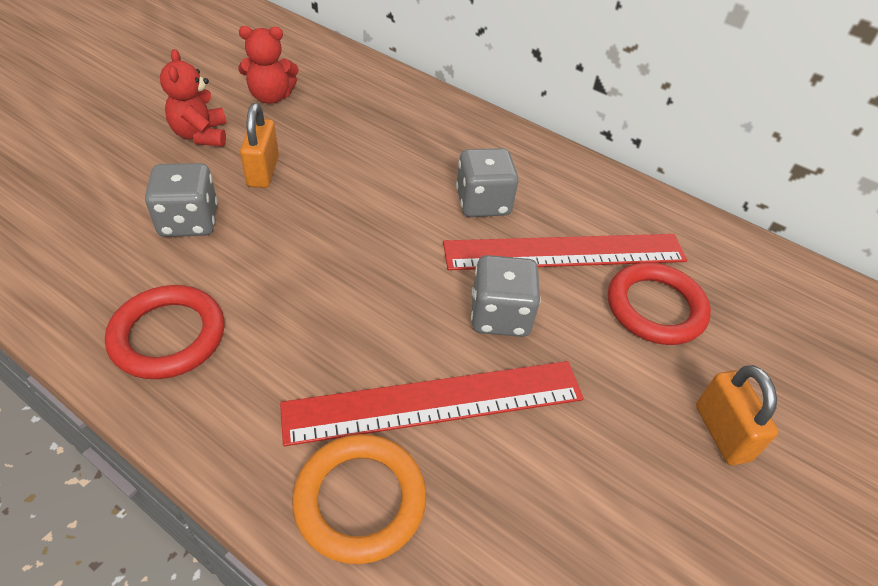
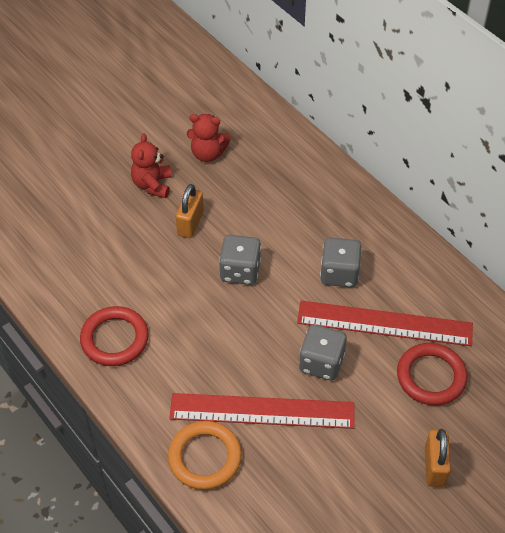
camera: 20 degrees right, 5 degrees up
(189, 221) = (136, 258): grey dice -> grey dice (240, 271)

